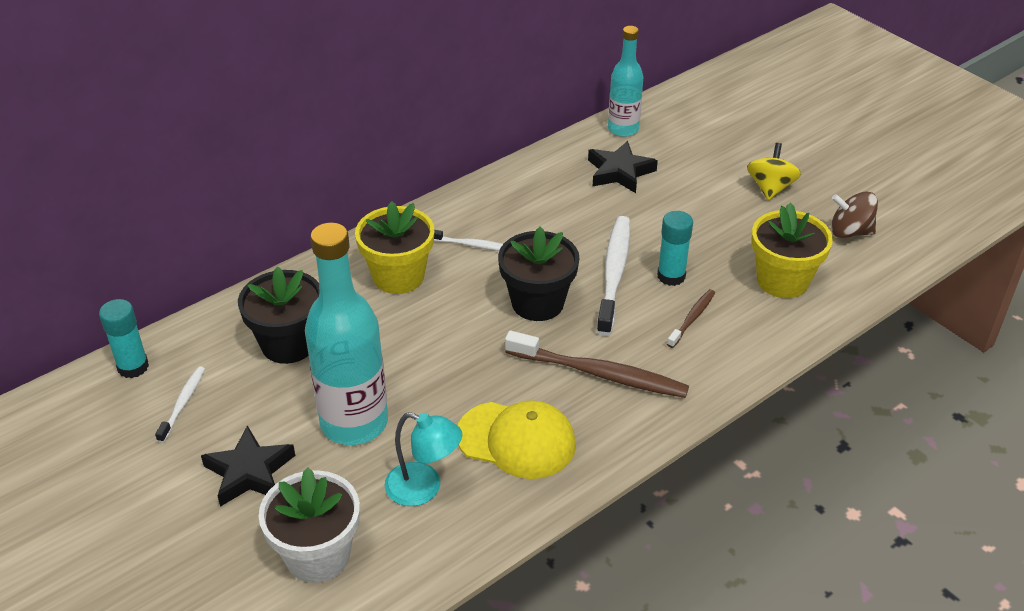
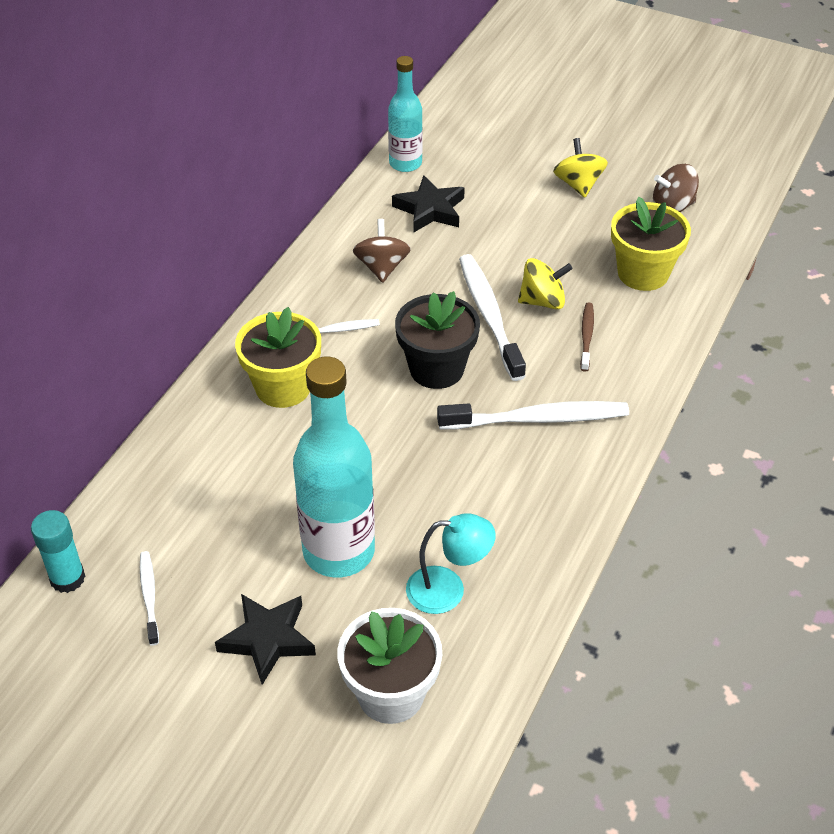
camera: 25 degrees left, 5 degrees up
(288, 344) = (217, 495): black flower pot -> none
(516, 440) = (503, 511): yellow cap -> none
(546, 206) = (382, 267): none -> brown spinning top
(599, 374) = (537, 419): brown toothbrush -> white toothbrush
(671, 276) = (542, 301): turquoise glue stick -> yellow spinning top

